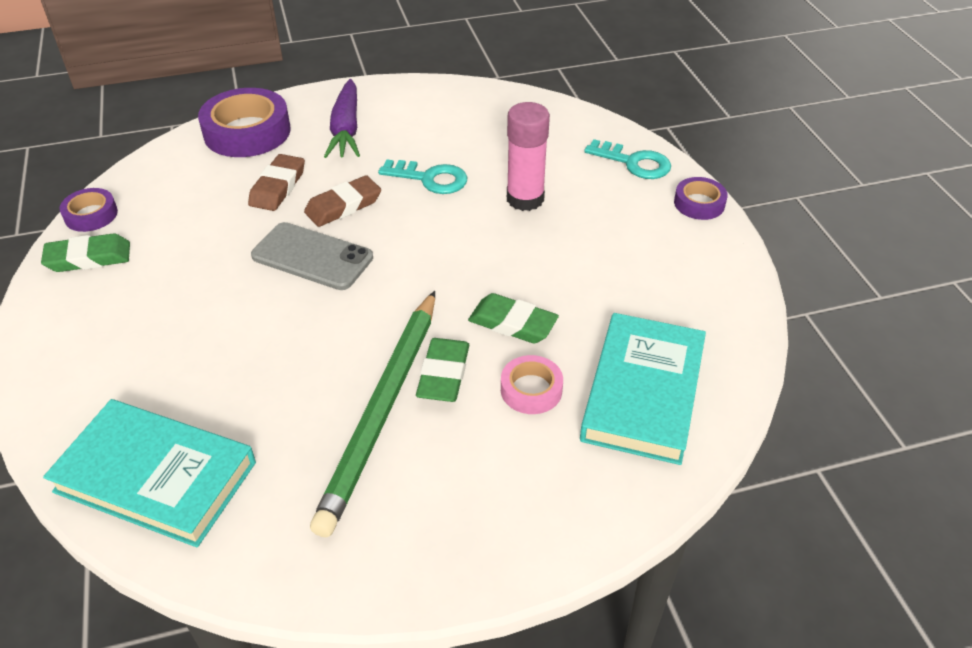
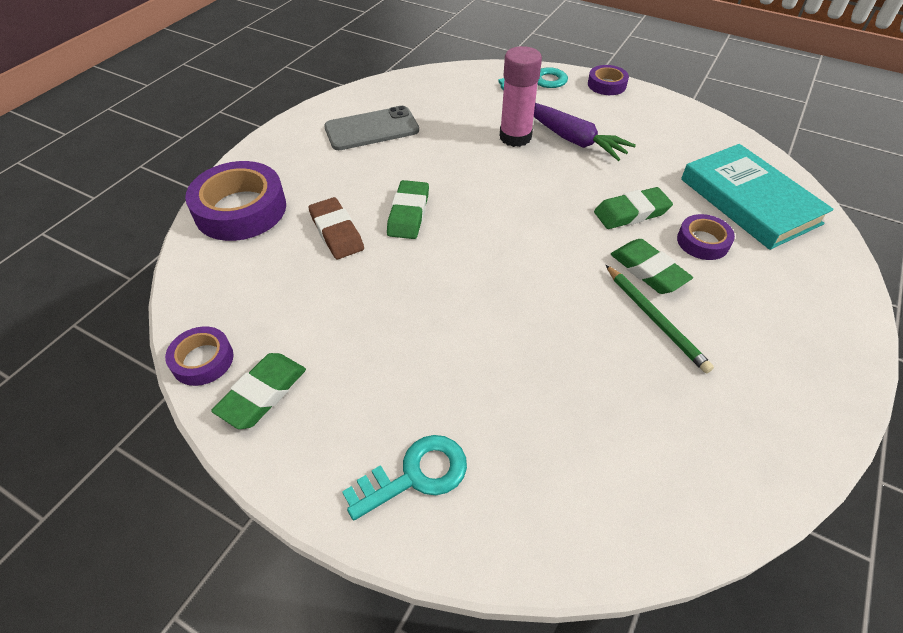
camera: 45 degrees left, 5 degrees up
(156, 476) = (604, 494): turquoise book -> none
(312, 257) = (446, 261): grey phone -> grey phone (372, 129)
(343, 206) = (408, 213): brown eraser -> green eraser
(346, 129) = (321, 163): purple carrot -> purple carrot (572, 139)
(383, 410) = (655, 319): green pencil -> green pencil, size x0.54
(430, 179) = (437, 160): turquoise key -> turquoise key (415, 475)
(531, 390) = (702, 242): pink tape -> purple tape

